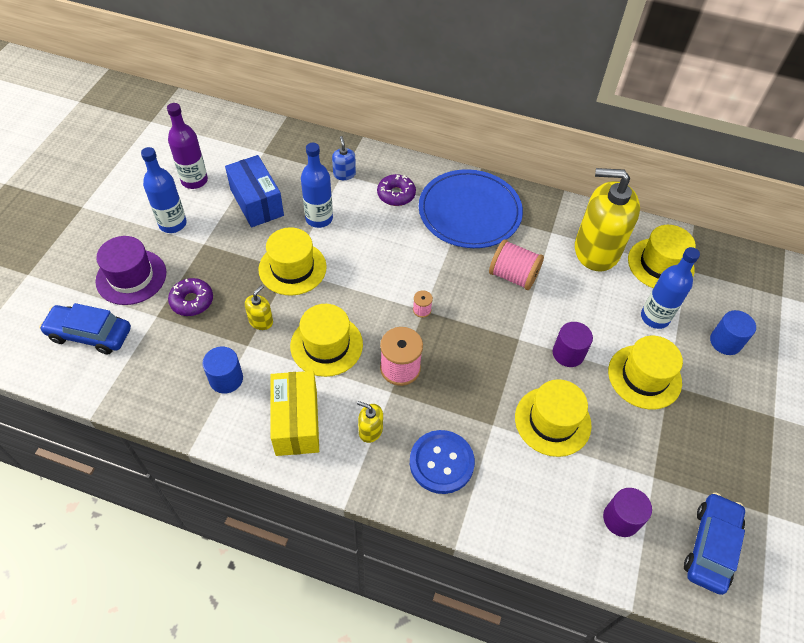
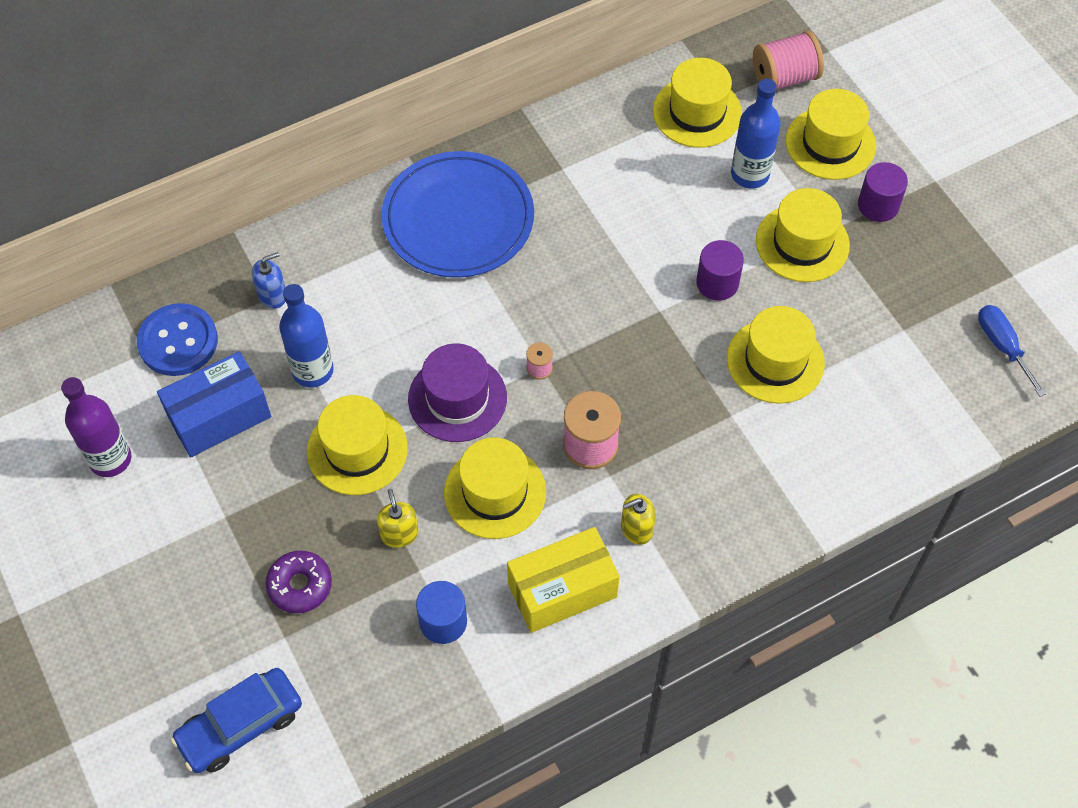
camera: 45 degrees left, 5 degrees up
(131, 277) = (196, 628): purple hat -> purple hat (457, 398)
(172, 224) = (157, 529): blue bottle -> none
(257, 202) = (219, 416): blue box -> blue box turned 45 degrees counterclockwise
(296, 422) = (562, 590): yellow box -> yellow box turned 60 degrees counterclockwise
(344, 174) = (272, 295): blue soap dispenser -> blue soap dispenser turned 120 degrees clockwise
(396, 194) = (359, 268): purple donut -> none
(441, 462) = (730, 493): blue button -> blue button (178, 341)
(513, 276) = (581, 250): pink spool -> pink spool (784, 78)
(596, 250) = (625, 150): yellow soap dispenser -> none
(621, 519) = (918, 392): purple cylinder -> purple cylinder (878, 205)
(711, 546) = (1002, 346): blue car -> blue screwdriver
(725, 342) = (830, 143): blue cylinder -> yellow hat

